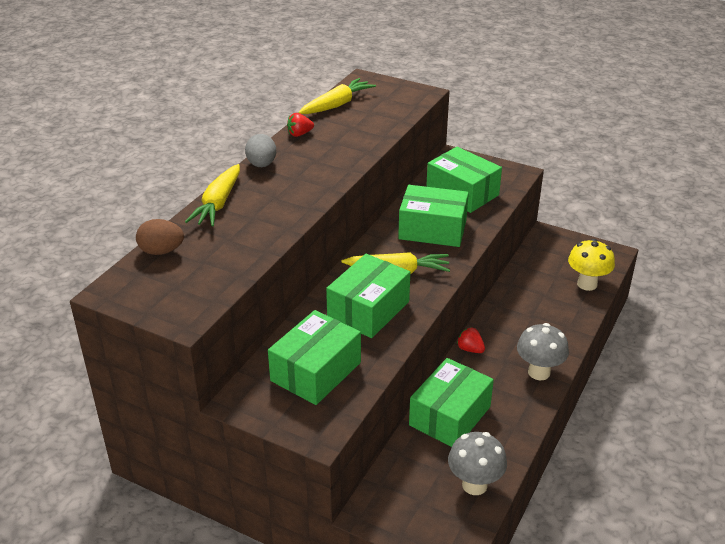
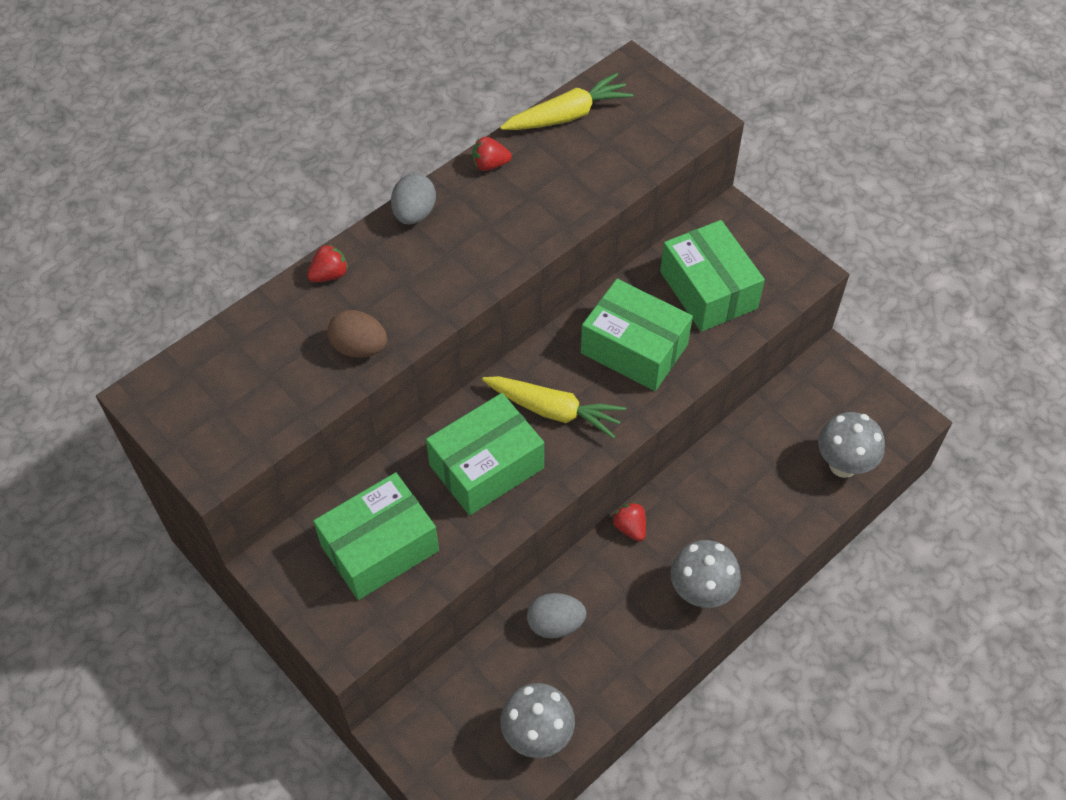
camera: 20 degrees right, 20 degrees up
(161, 251) = (228, 343): brown egg -> brown egg (359, 348)
(218, 204) = (329, 275): yellow carrot -> red strawberry
(450, 416) = (555, 624): green box -> grey egg
(587, 284) = (843, 465): yellow mushroom -> grey mushroom

